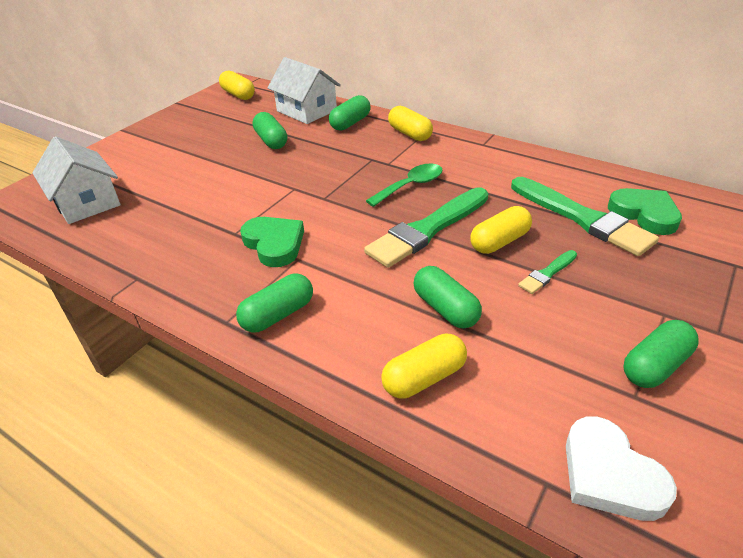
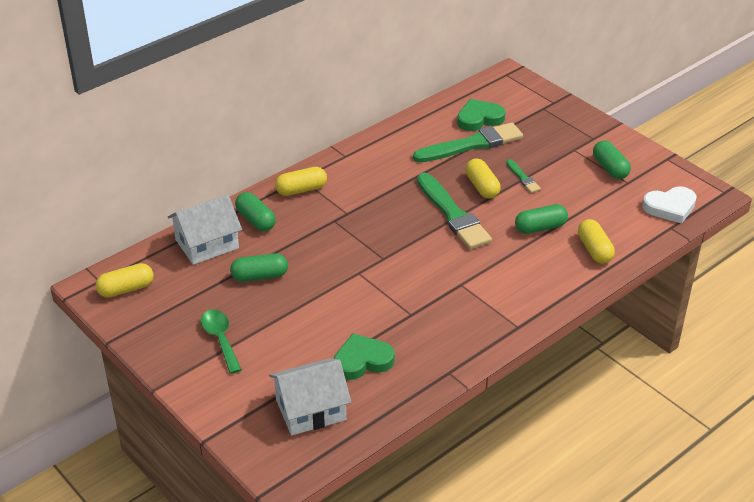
camera: 75 degrees left, 0 degrees up
(274, 244) = (436, 293): green heart -> green heart (362, 361)
(278, 315) = (519, 301): green capsule -> none
(411, 186) = (389, 209): green spoon -> green spoon (220, 339)

